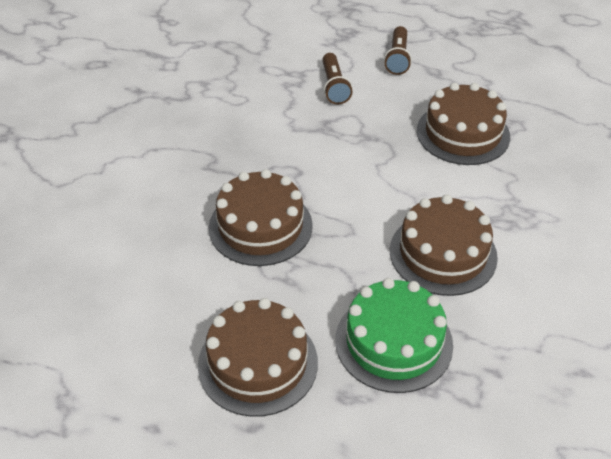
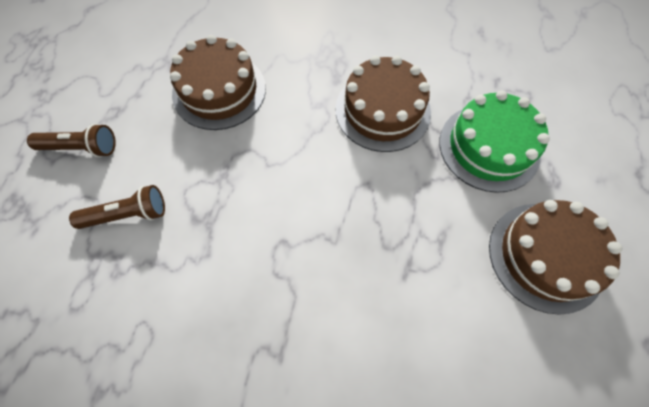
camera: 95 degrees left, 20 degrees up
(260, 226) = (372, 275): brown cake -> none

